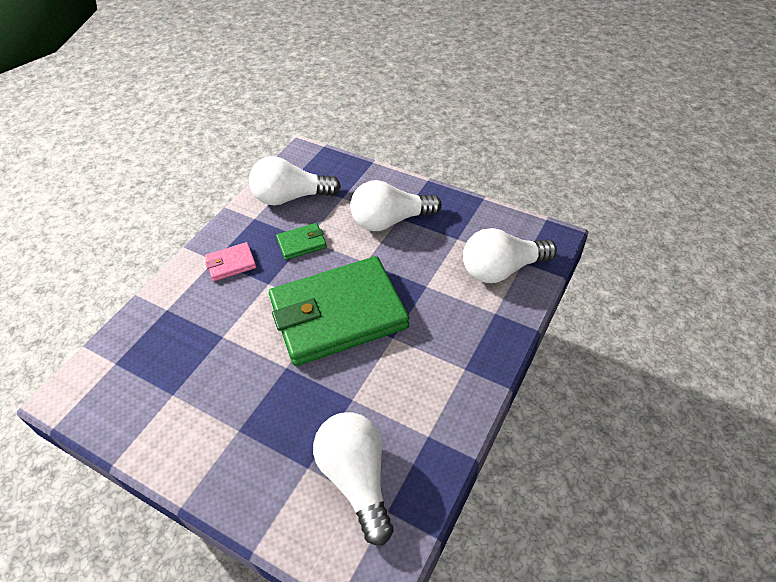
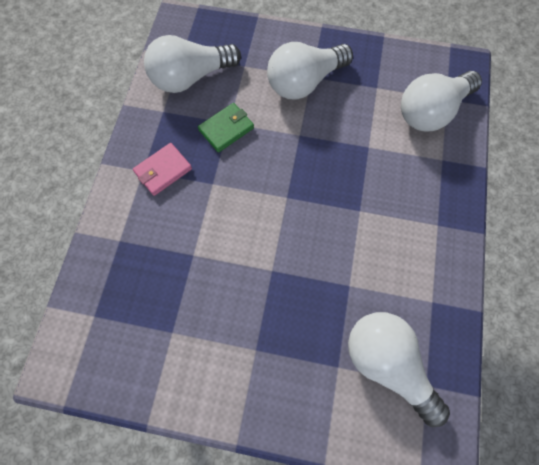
camera: 20 degrees left, 20 degrees up
(338, 314) = (298, 200): green wallet -> none

